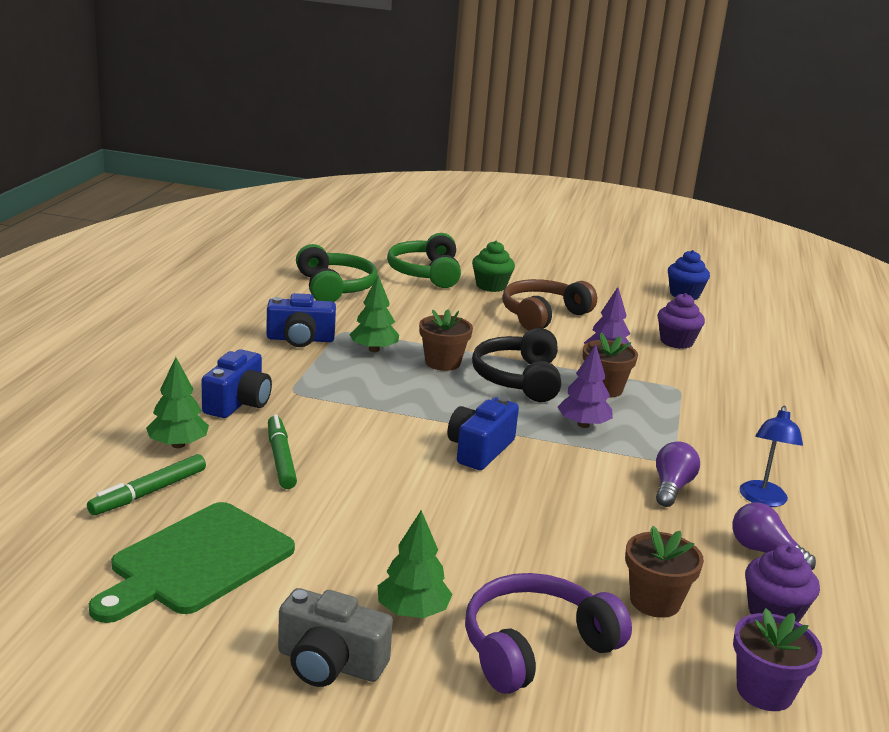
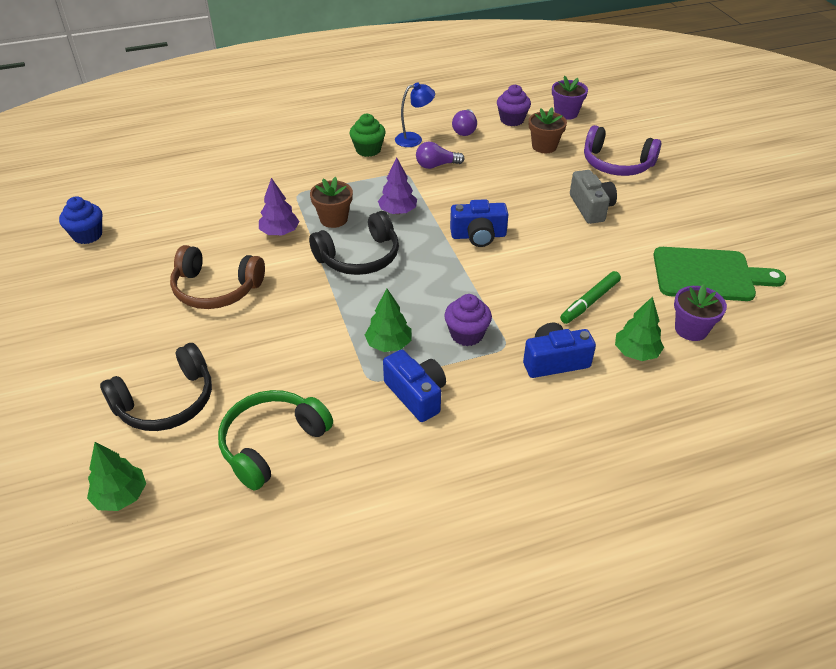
camera: 120 degrees left, 20 degrees up
(149, 492) = (691, 329): green marker -> purple flower pot
(330, 663) = (702, 205): grey camera -> grey camera (591, 207)
(412, 612) = (642, 199): green tree -> green tree (121, 496)
(426, 273) = (166, 402): green headphones -> black headphones
(442, 363) = (372, 300): brown flower pot -> none
(491, 286) = (167, 344): green cupcake -> green cupcake (368, 150)
(676, 342) = (209, 213): purple cupcake -> purple cupcake (466, 334)

